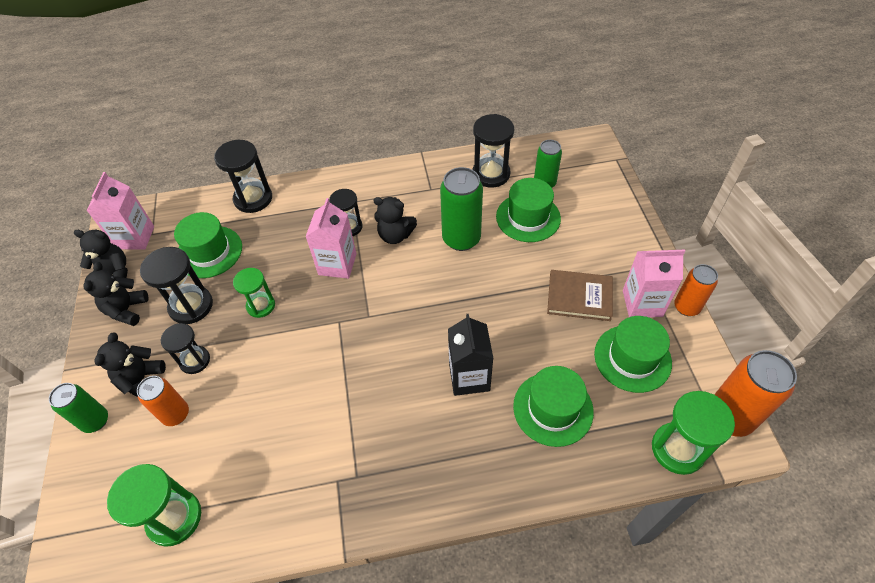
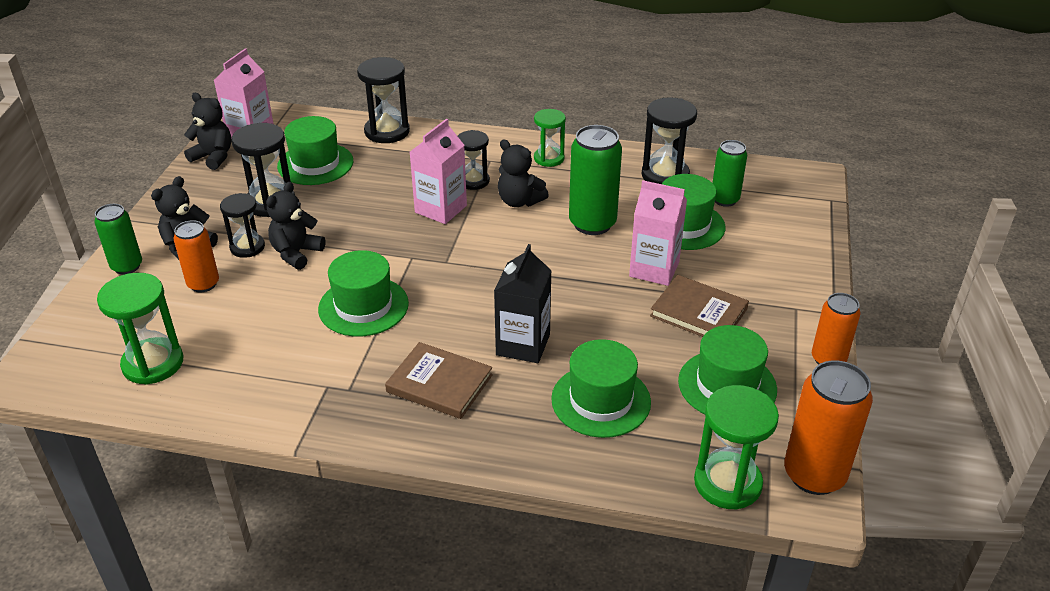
camera: 20 degrees right, 15 degrees down
(127, 310) = (207, 189): black teddy bear -> black teddy bear (296, 253)
(261, 305) = (339, 221): green hourglass -> green hourglass (549, 158)
(325, 386) = (363, 306): none -> green hat
(425, 441) = (439, 383): none -> brown book
(642, 303) = (773, 340): pink carton -> pink carton (654, 269)

